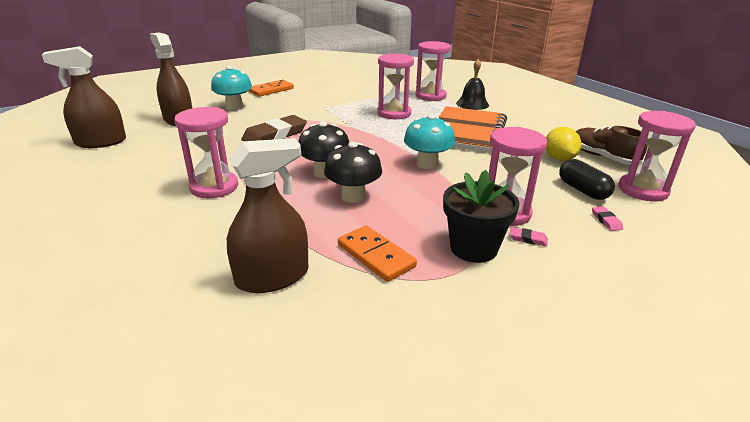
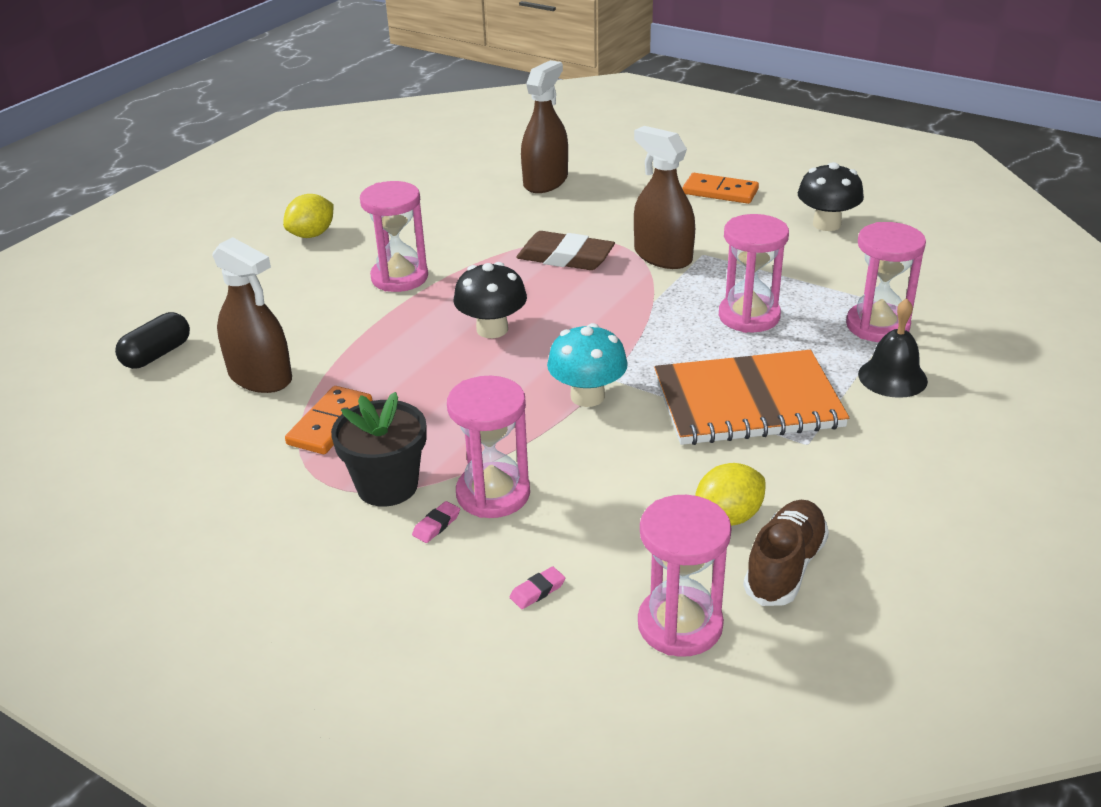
camera: 65 degrees right, 5 degrees up
(86, 207) = (312, 235): none -> yellow lemon
(101, 142) = (444, 172): brown spray bottle -> brown spray bottle (662, 256)
(234, 106) = (627, 194): turquoise mushroom -> none
(353, 196) = (447, 369): black mushroom -> black mushroom (826, 224)
(528, 239) = (436, 525): pink eraser -> pink eraser turned 45 degrees clockwise
(583, 190) = (623, 557): black capsule -> black capsule (157, 354)

